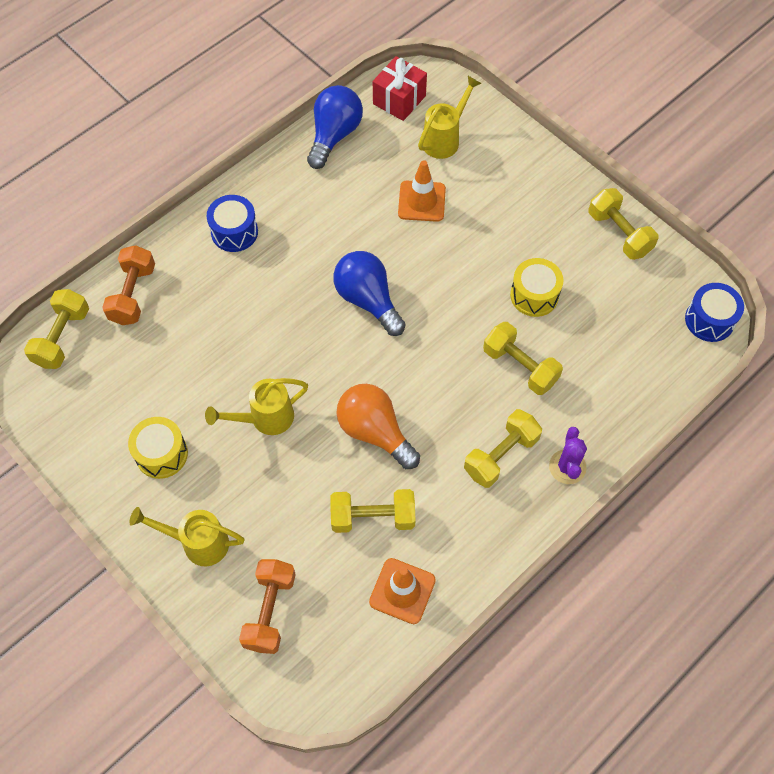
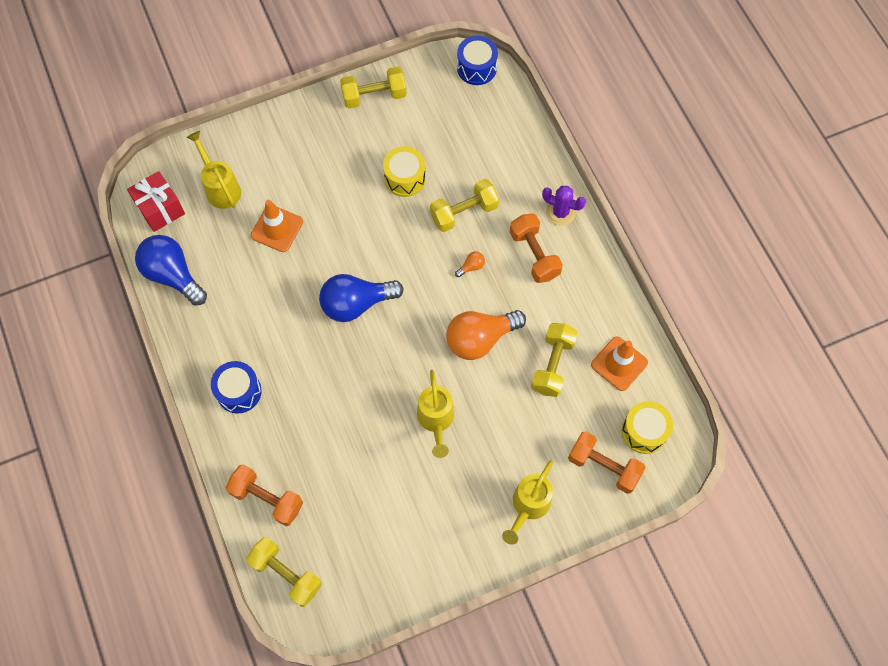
camera: 70 degrees left, 5 degrees up
(161, 454) = (437, 515): yellow drum -> yellow drum (644, 431)
(457, 395) = (471, 267): none -> orange light bulb
(501, 455) = (534, 254): yellow dumbbell -> orange dumbbell

